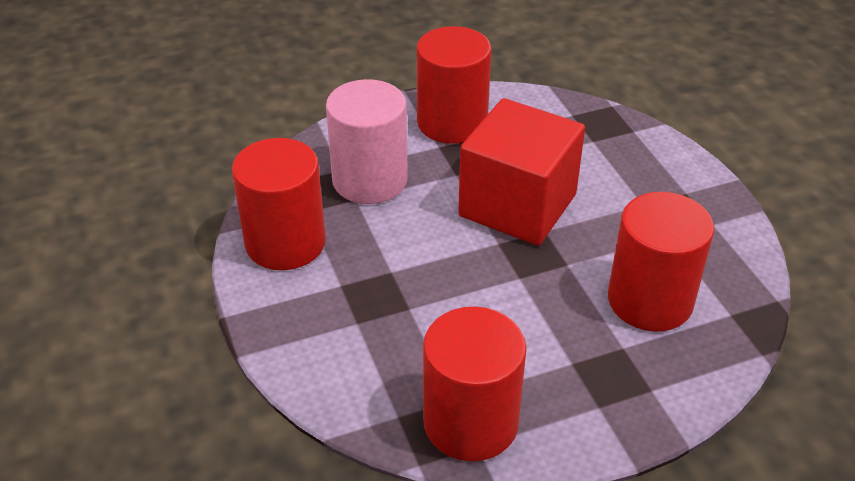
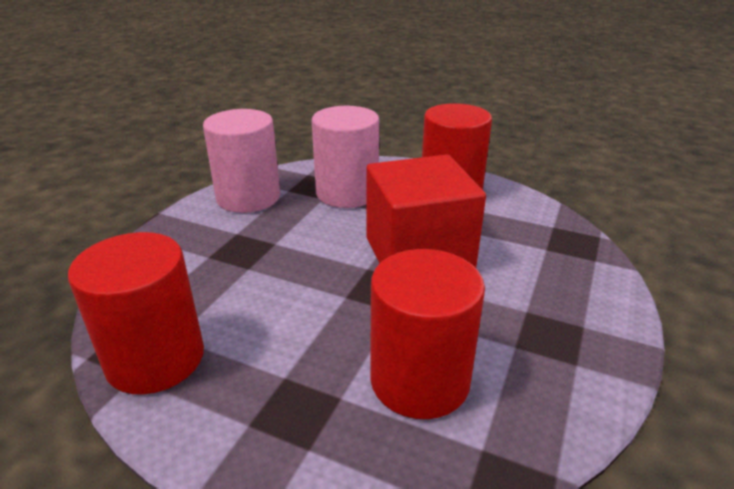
camera: 45 degrees right, 10 degrees down
(285, 243) = (248, 197): red cylinder -> pink cylinder

